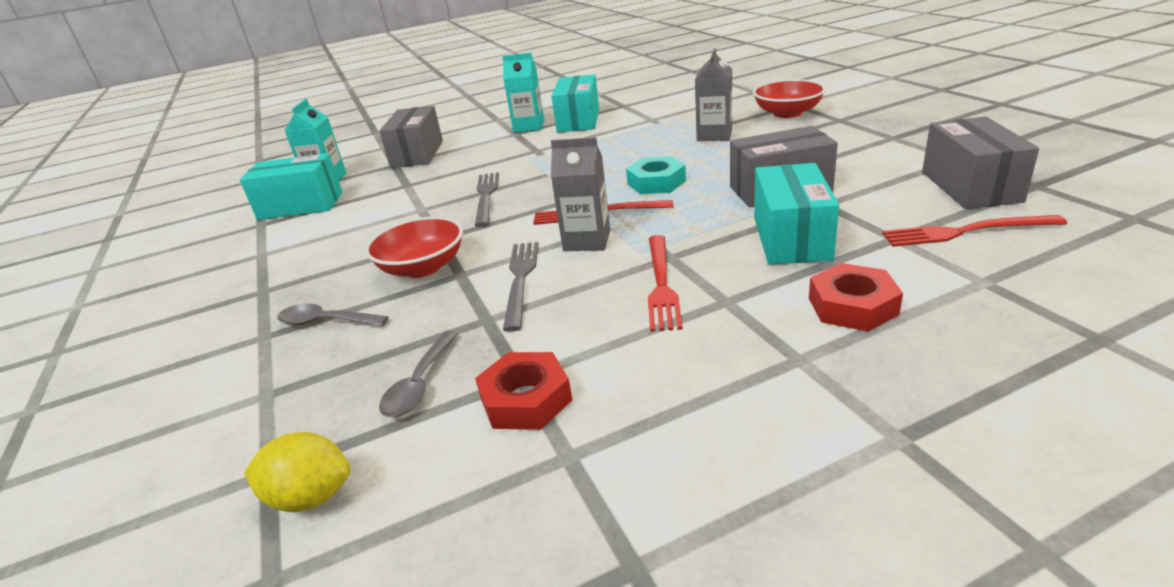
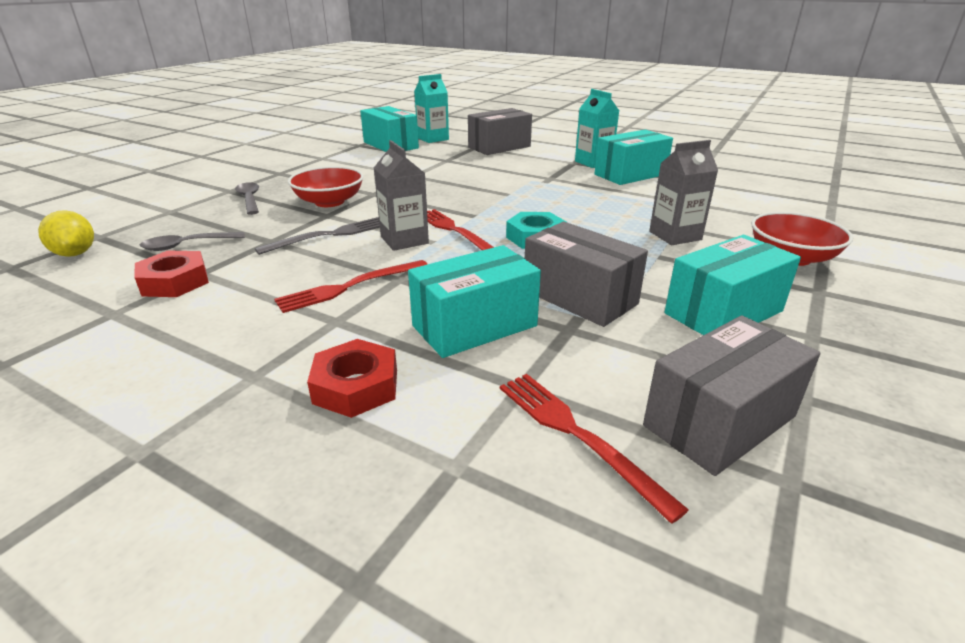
camera: 50 degrees right, 0 degrees up
(486, 196) = (450, 187): grey fork -> none
(844, 151) = (723, 312): none -> turquoise box

